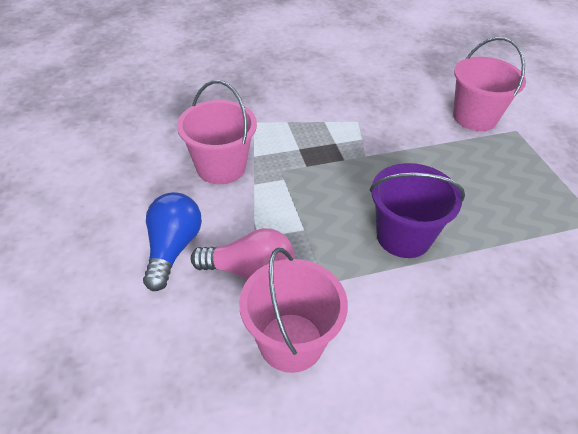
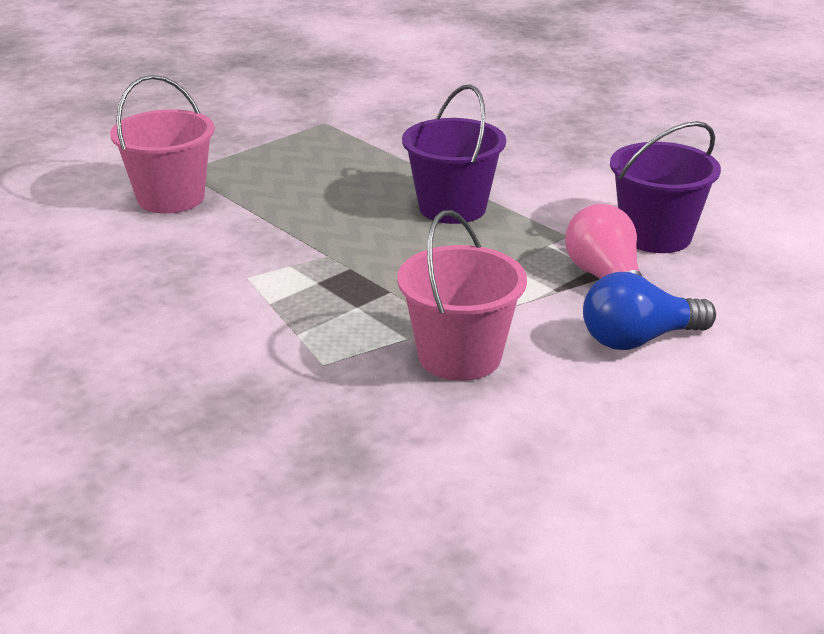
camera: 115 degrees left, 15 degrees down
(291, 342) = (656, 236): pink bucket -> purple bucket

